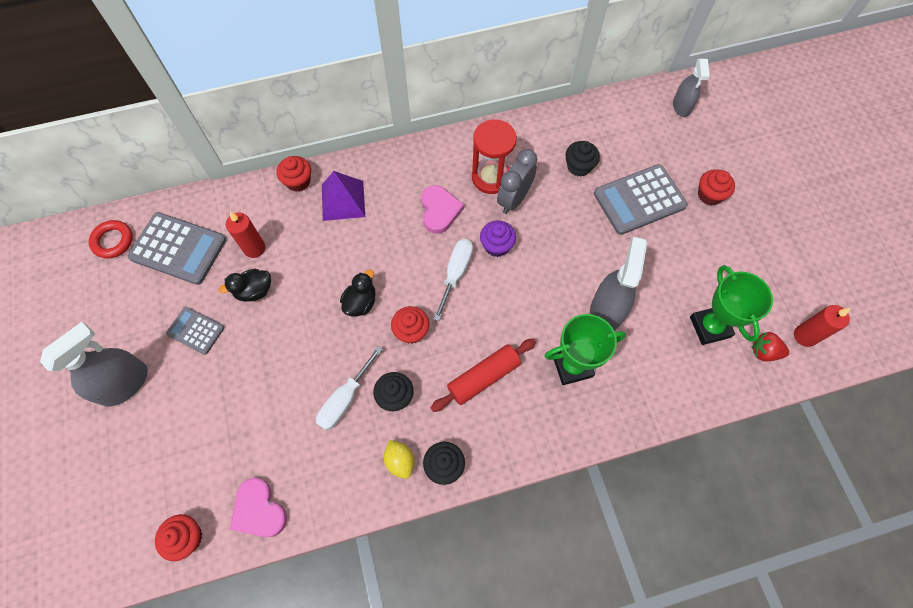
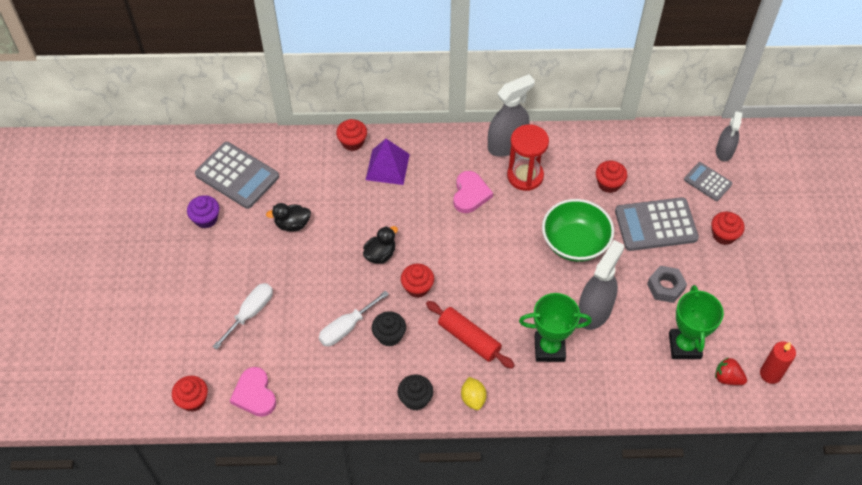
camera: 15 degrees right, 10 degrees down
(113, 241) = (184, 157): red ring -> none
(124, 384) = (169, 272): grey spray bottle -> grey spray bottle (507, 144)
(195, 330) = (236, 245): grey calculator -> grey calculator (707, 182)
(254, 248) = (301, 190): red candle -> none
(400, 461) = (379, 386): yellow lemon -> yellow lemon (473, 398)
(456, 273) = (469, 250): white screwdriver -> white screwdriver (250, 313)
(483, 377) = (469, 339): red rolling pin -> red rolling pin turned 60 degrees clockwise
(496, 246) = (512, 235): purple cupcake -> purple cupcake (206, 219)
(514, 199) = (540, 199): grey clock -> none
(563, 239) = (575, 242): none -> green bowl
(579, 166) = (609, 184): black cupcake -> red cupcake
(670, 266) = (665, 287): none -> grey nut

